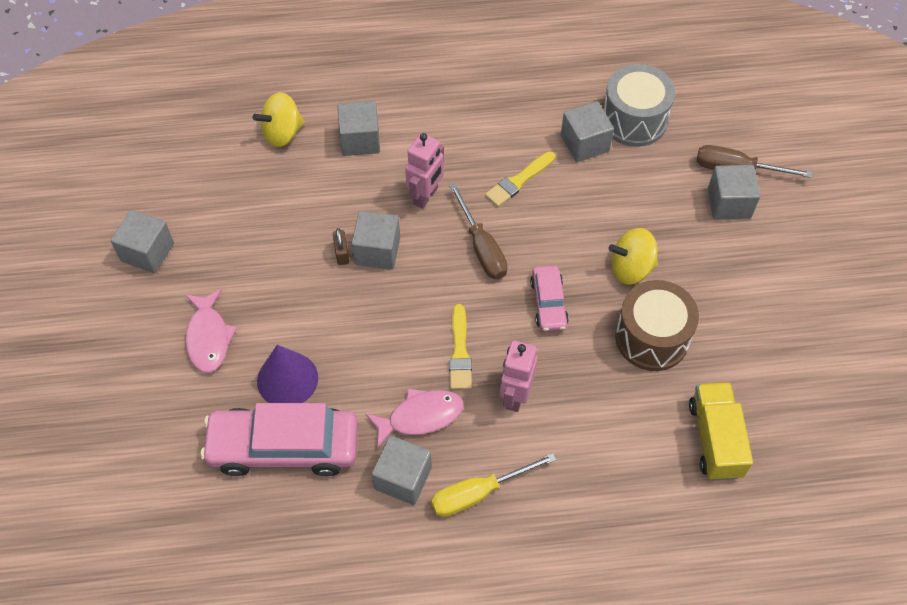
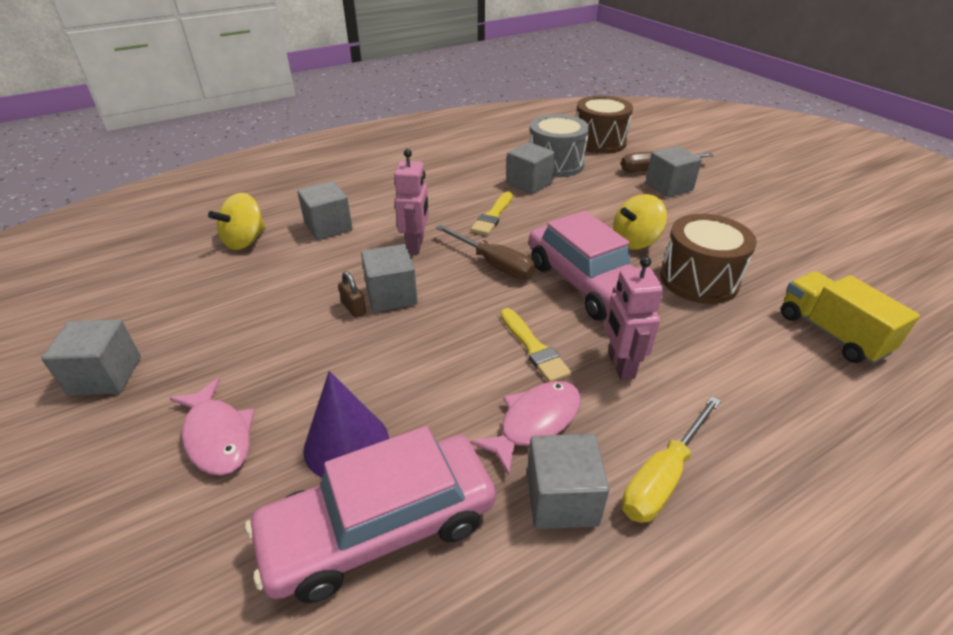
camera: 25 degrees left, 20 degrees down
(548, 303) = (587, 284): pink car -> pink car, size x1.93
(711, 97) = (599, 142): none -> brown drum

